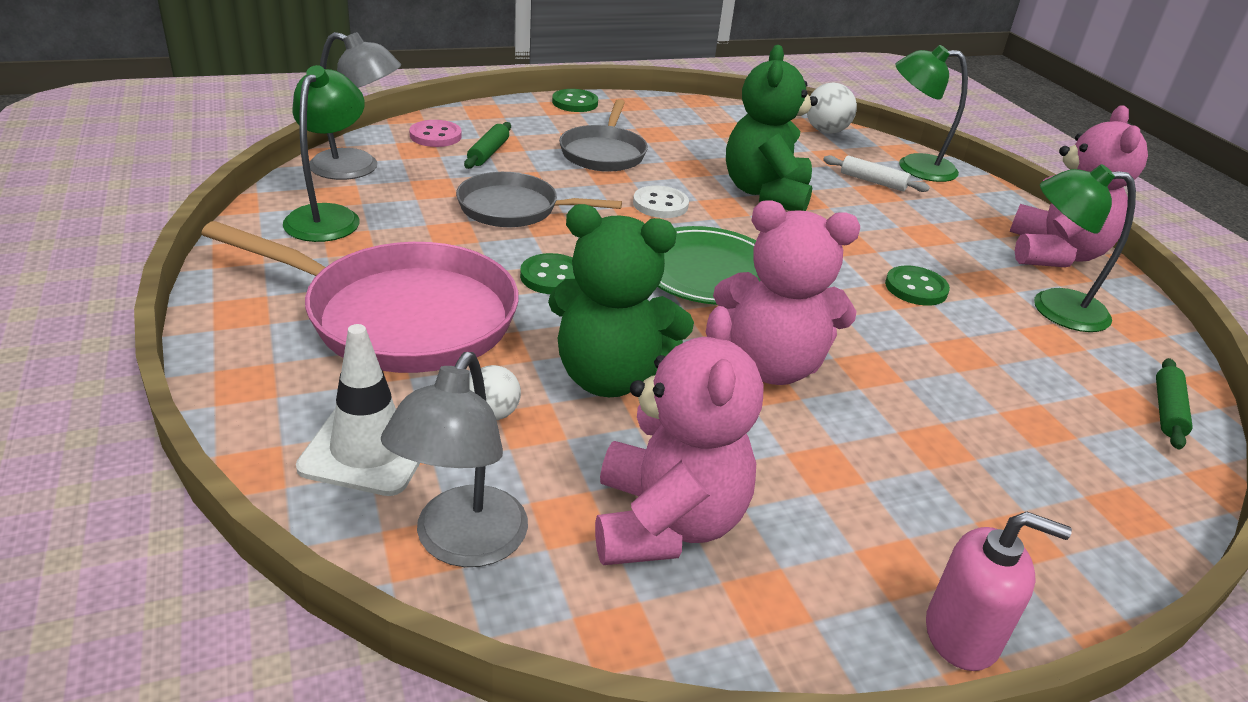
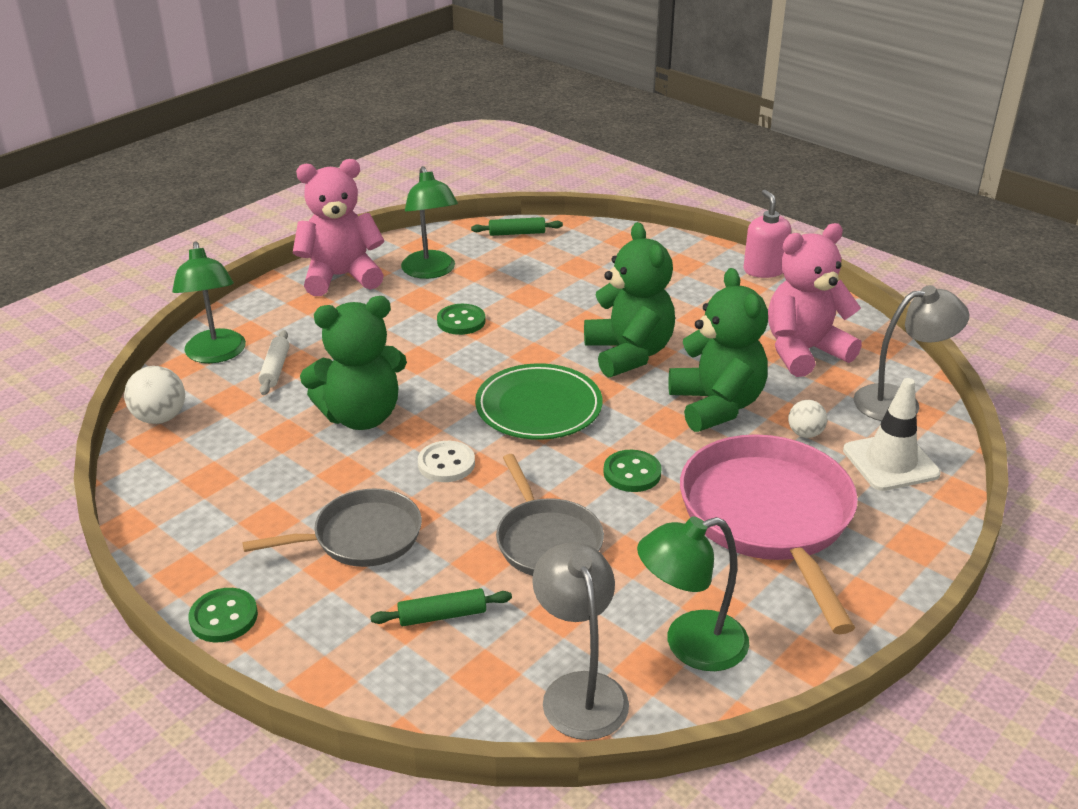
camera: 115 degrees left, 0 degrees up
(435, 136) = (437, 680): pink button -> none
(771, 366) = (629, 354): pink teddy bear -> green teddy bear

